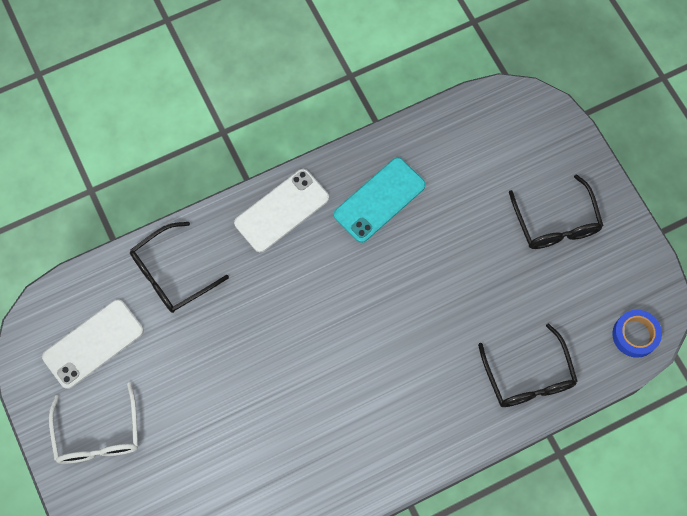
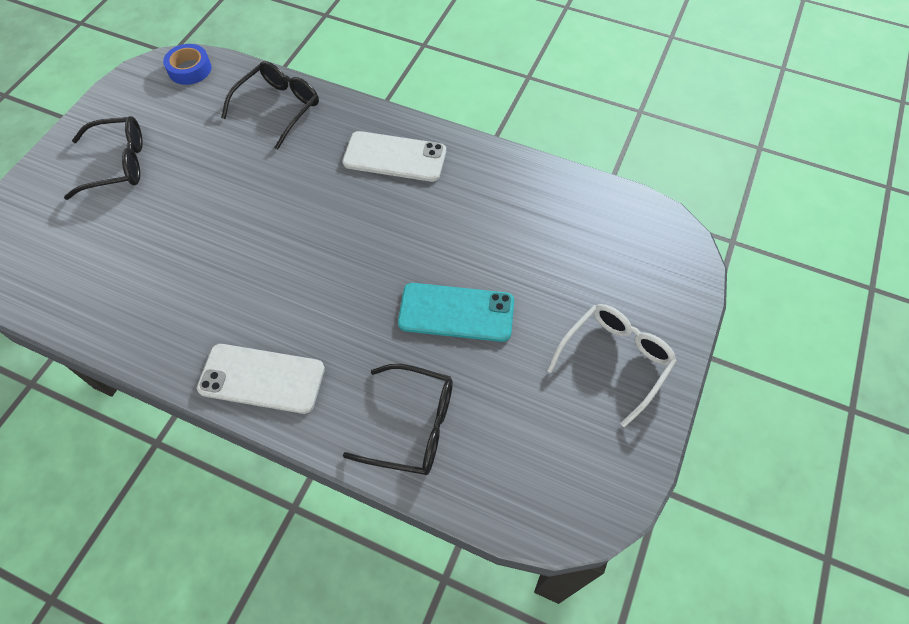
camera: 130 degrees left, 10 degrees down
(93, 344) = (545, 438): white phone -> white phone (395, 157)
(379, 200) = (187, 303): turquoise phone -> turquoise phone (456, 312)
(556, 223) = (118, 164): black glasses -> black glasses turned 45 degrees clockwise

